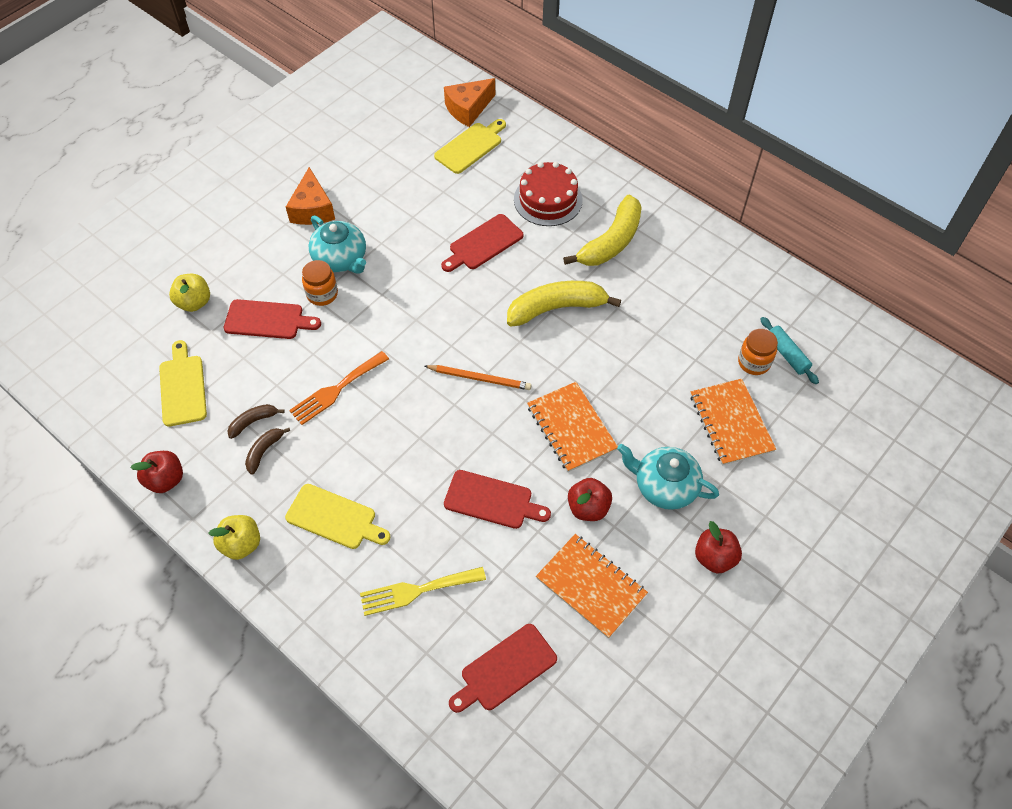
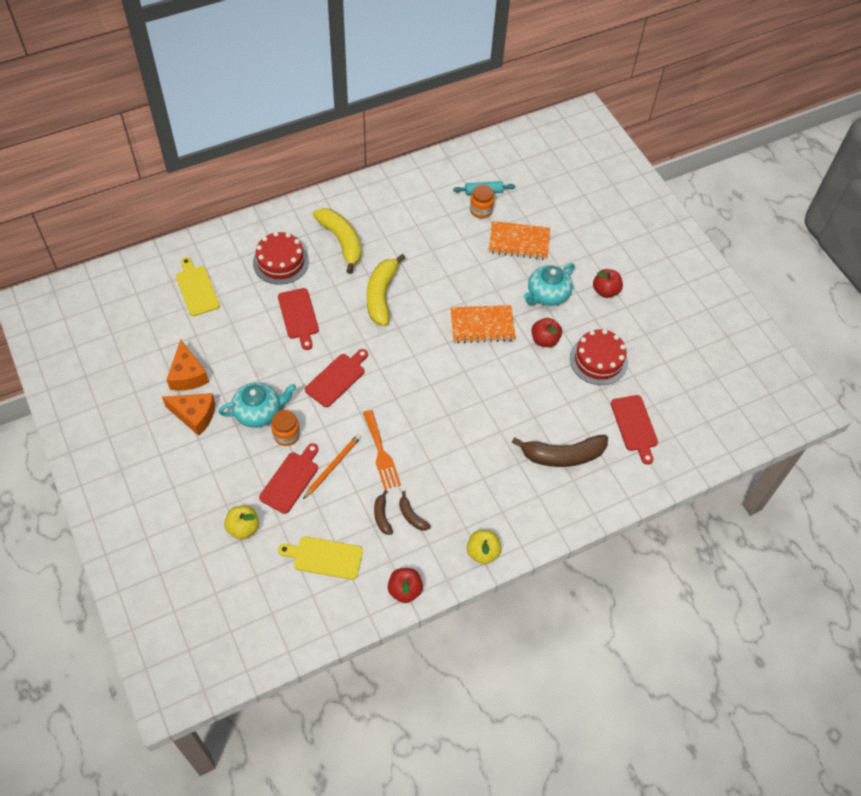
camera: 70 degrees left, 0 degrees up
(334, 518) = (488, 487): yellow cutting board -> none
(417, 591) = (563, 455): yellow fork -> brown banana
(468, 109) = (155, 275): orange cheese -> orange cheese (187, 375)
(479, 378) = (417, 362): orange pencil -> orange pencil (333, 466)
(492, 500) = (516, 390): red cutting board -> red cutting board (337, 378)
(591, 586) = (598, 360): orange notebook -> red cake

